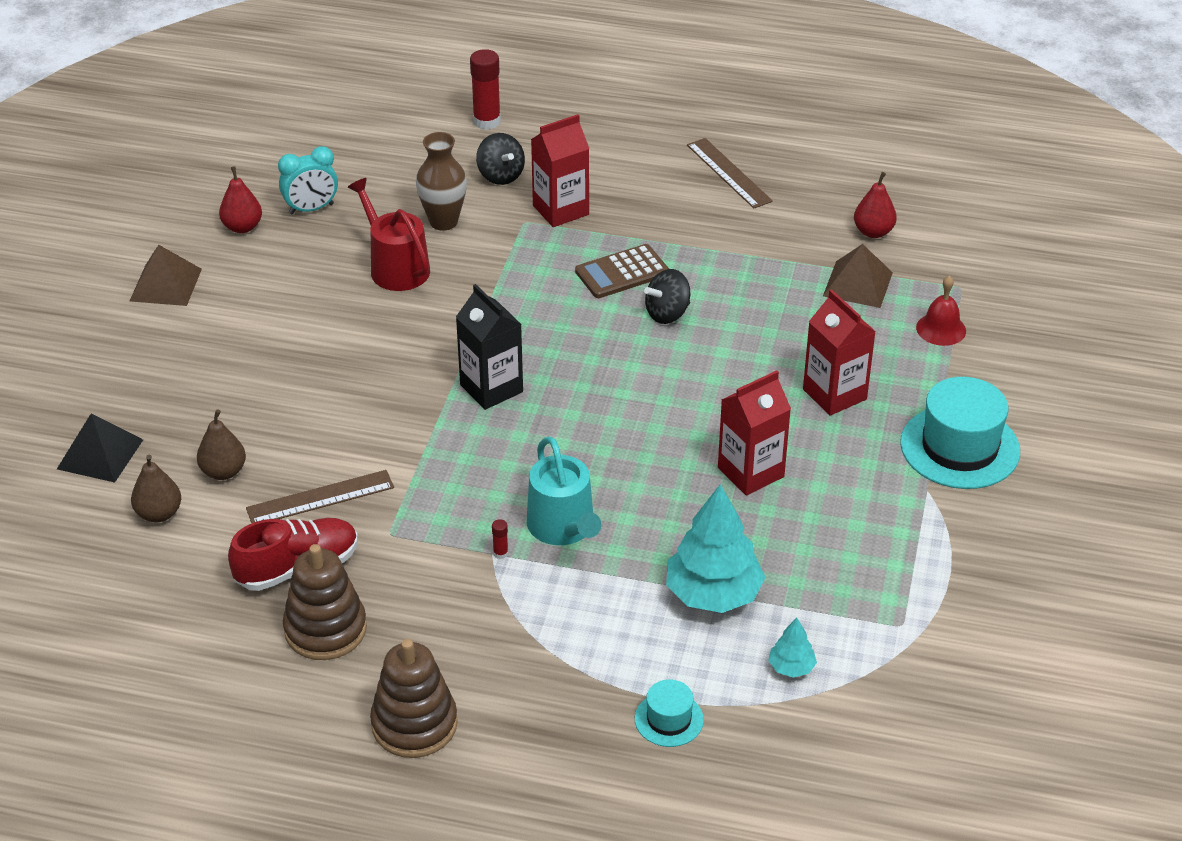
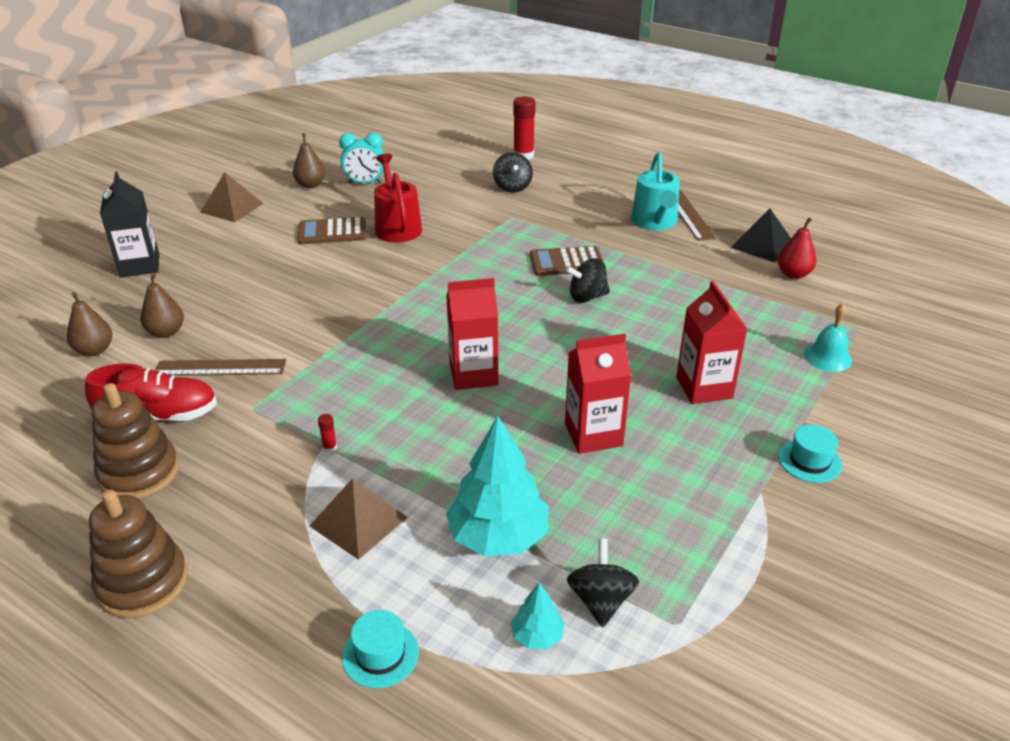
camera: 20 degrees right, 5 degrees down
(100, 454) = (93, 300): black pyramid -> black pyramid (762, 245)
(242, 227) = (310, 185): red pear -> brown pear
(321, 292) = (332, 232): none -> brown calculator
(443, 222) = (452, 206): brown vase -> none
(491, 388) = (411, 319): black carton -> black carton (140, 266)
(560, 210) = (543, 215): red carton -> red carton (473, 374)
(563, 527) = (398, 440): turquoise watering can -> turquoise watering can (655, 222)
(830, 624) = (600, 600): none -> black spinning top
(858, 284) = (763, 308): brown pyramid -> brown pyramid (359, 521)
(941, 329) = (828, 357): red bell -> turquoise bell
(960, 447) = (809, 461): turquoise hat -> turquoise hat, size x0.51

